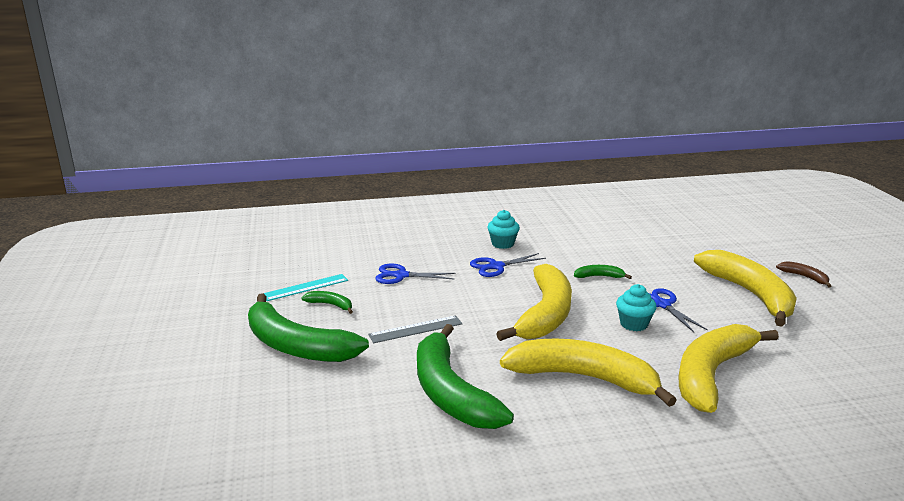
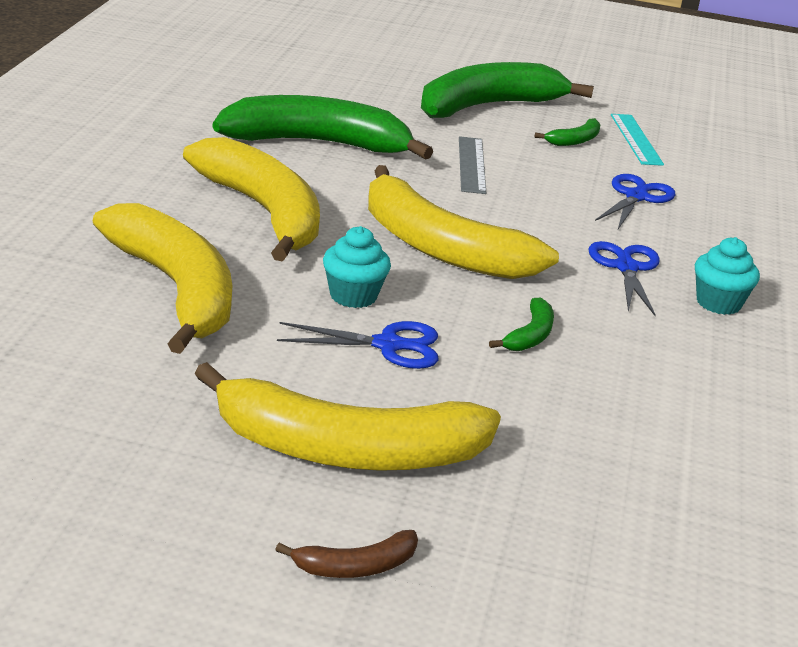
camera: 110 degrees right, 5 degrees up
(584, 378) = (264, 213): yellow banana -> yellow banana turned 75 degrees counterclockwise

